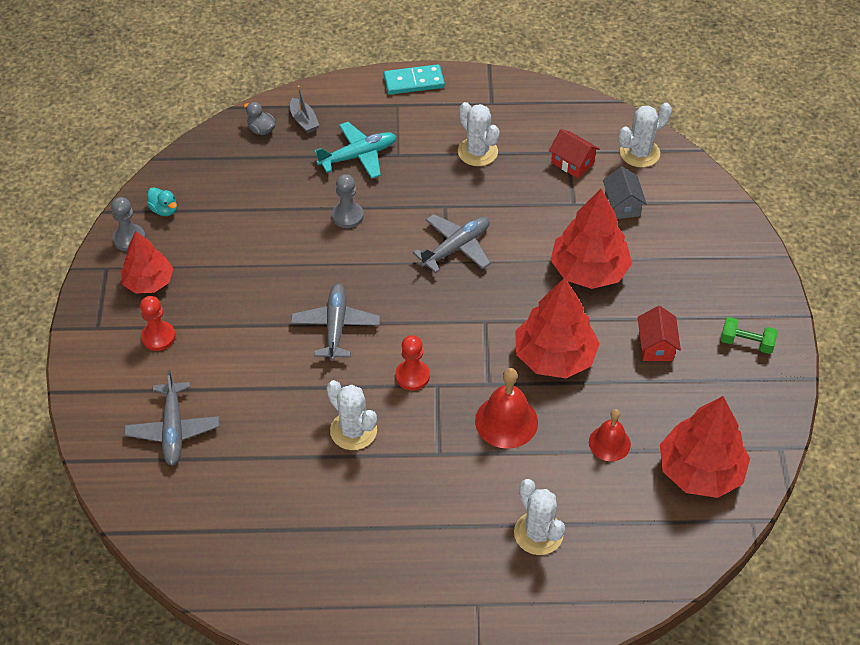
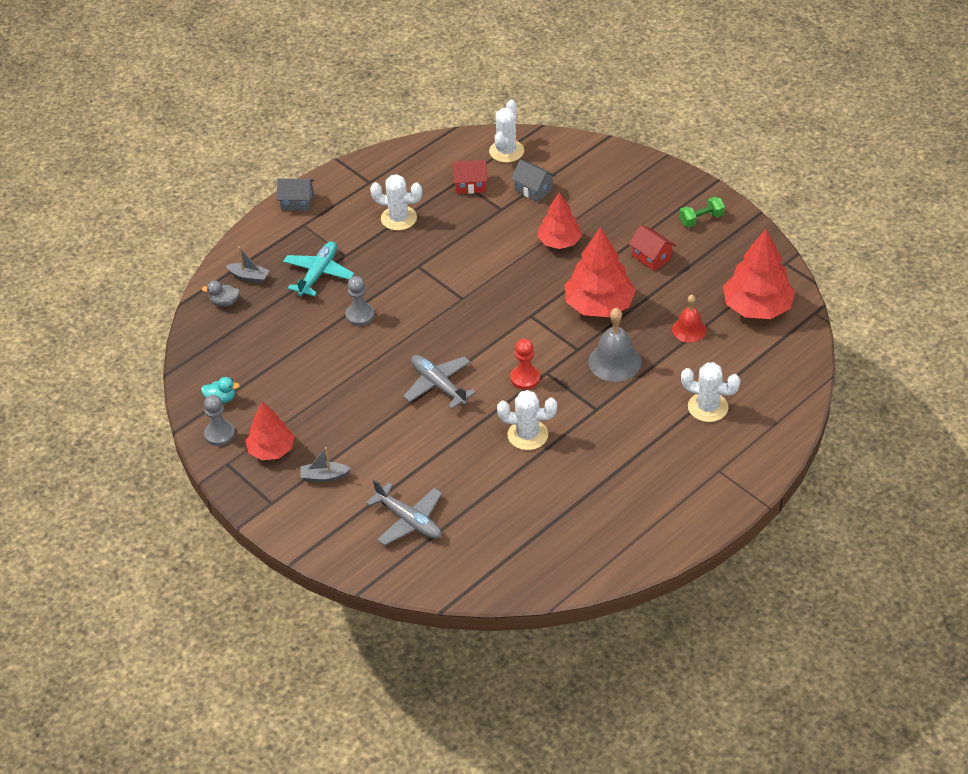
camera: 40 degrees left, 5 degrees down
(158, 337) = (324, 476): red pawn -> grey boat
(414, 82) = (297, 202): turquoise domino -> grey house
(456, 247) = (458, 285): grey plane -> none
(506, 421) = (614, 361): red bell -> grey bell
(588, 270) = (559, 242): red tree -> red tree, size x0.65

